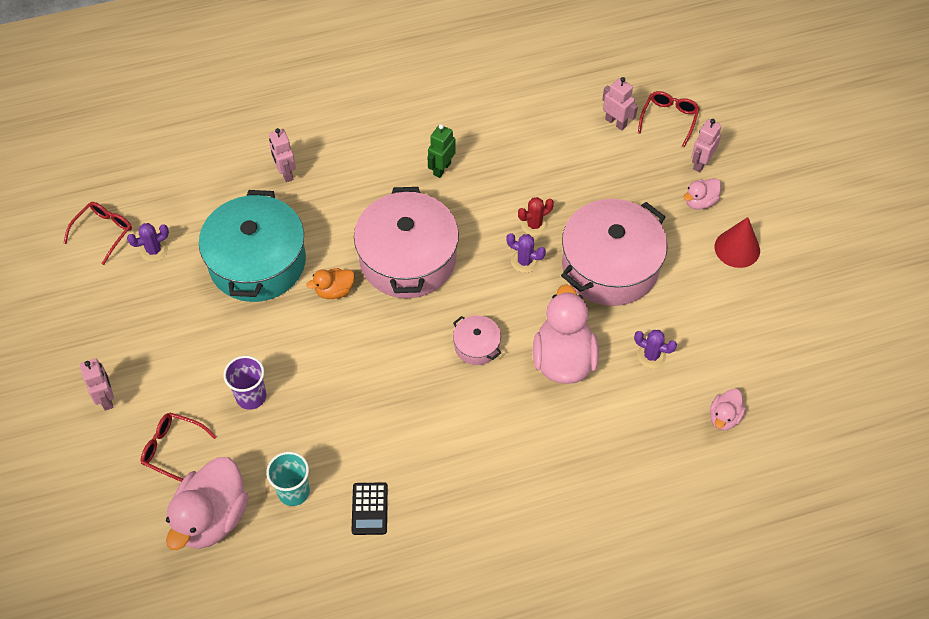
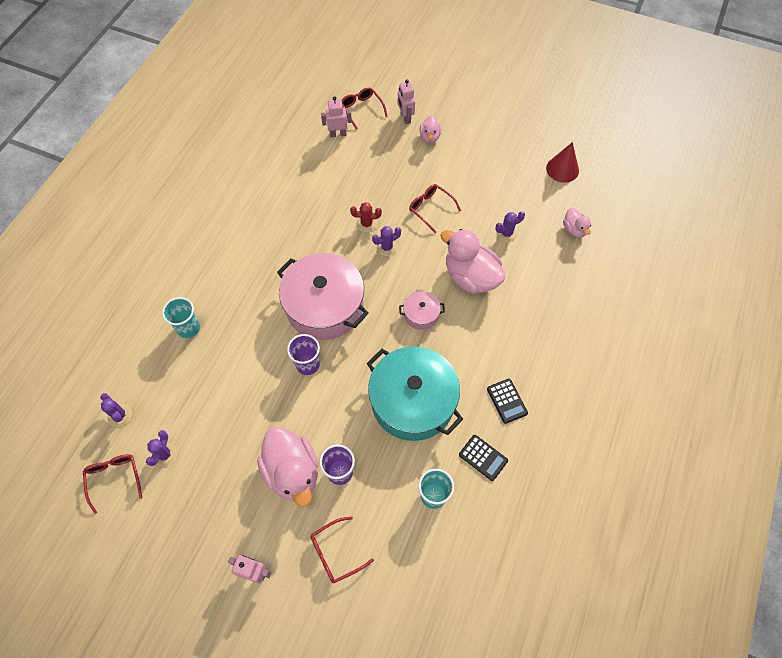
camera: 50 degrees left, 5 degrees up
(161, 190) = (120, 415): none -> purple cactus
(212, 517) = (410, 563): pink duck -> pink duck (292, 472)
(257, 262) = (240, 395): turquoise pot -> turquoise pot (412, 401)
(285, 173) = (188, 328): pink robot -> turquoise cup
(334, 291) = (308, 364): orange duck -> purple cup
(442, 168) = (278, 240): green robot -> none
(450, 489) = (507, 401): none -> black calculator
(534, 225) = (366, 224): red cactus -> red cactus turned 75 degrees clockwise
(610, 266) = (430, 209): pink pot -> red glasses
(737, 248) = (475, 144): red cone -> red cone (562, 169)

